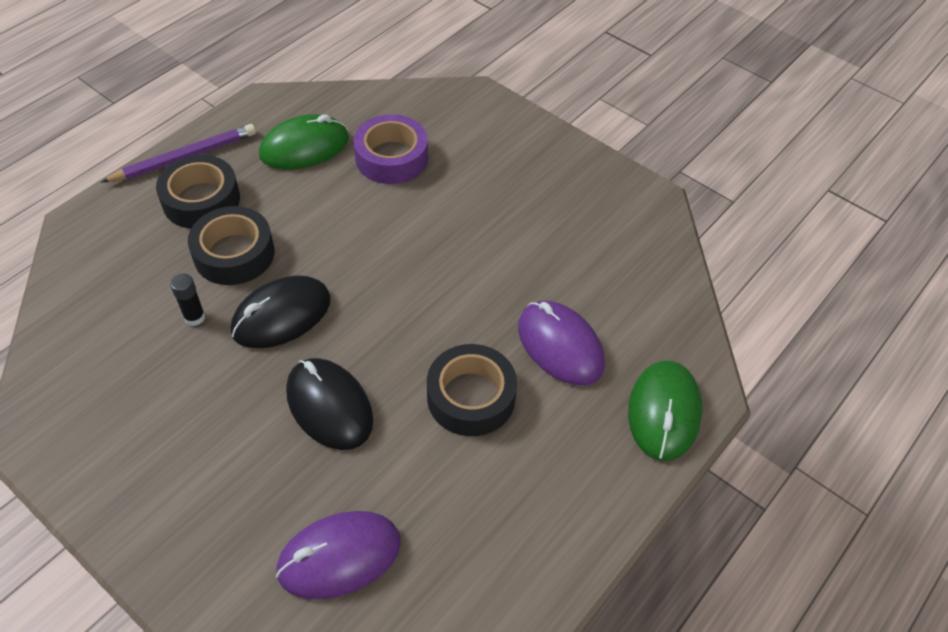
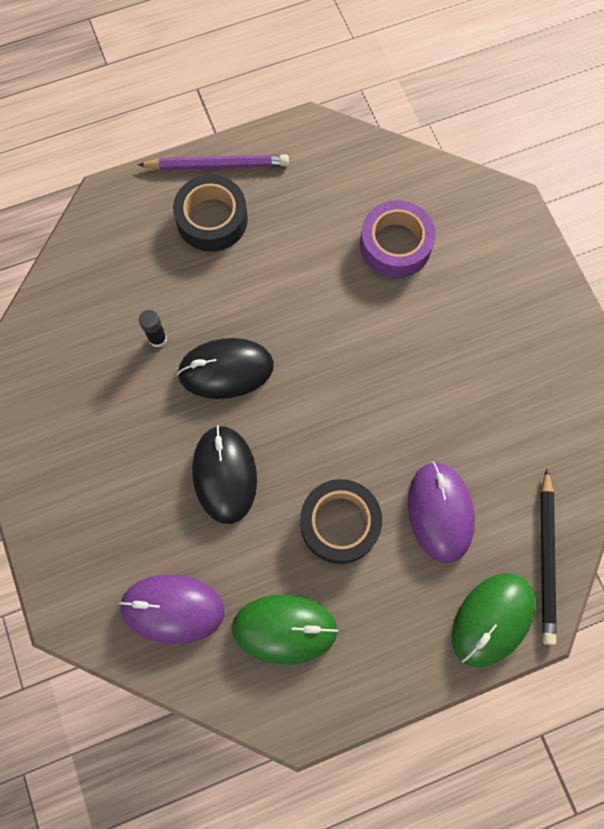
camera: 30 degrees right, 20 degrees up
(234, 254) = (215, 289): black tape -> none
(304, 147) = (324, 198): green mouse -> green mouse (284, 629)
(678, 341) = (546, 559): none -> black pencil

